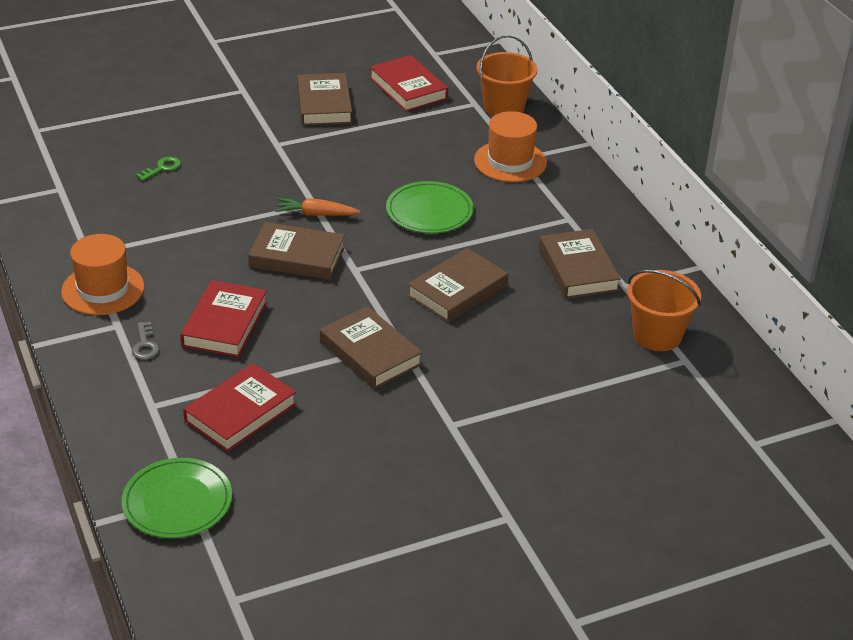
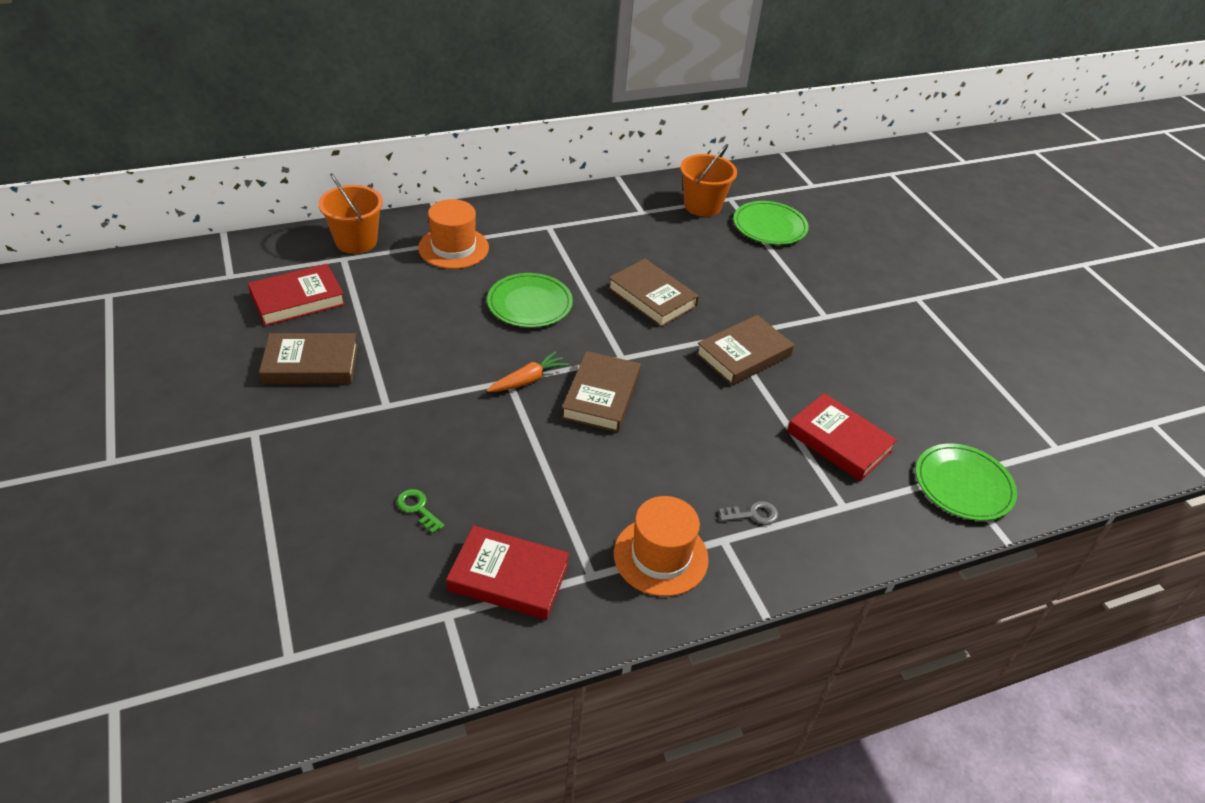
camera: 90 degrees left, 5 degrees up
(225, 324) = (713, 451): red book -> red book (508, 577)
(315, 214) = (528, 380): orange carrot -> orange carrot turned 135 degrees counterclockwise
(578, 269) = (620, 231): brown book -> none
(632, 392) = (769, 226): none -> green plate

